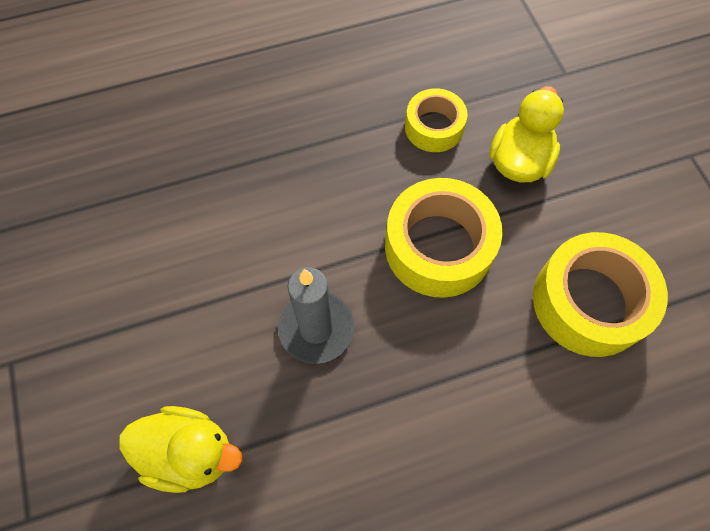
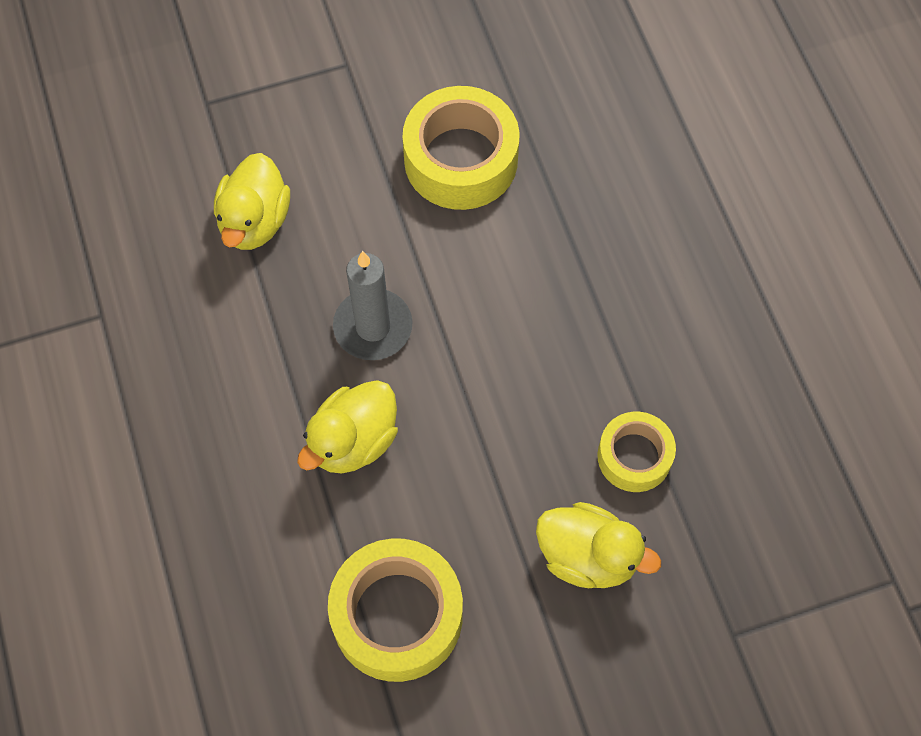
camera: 90 degrees right, 0 degrees up
(432, 343) = (353, 441): none -> yellow duck
(438, 246) = (468, 453): yellow tape -> yellow tape (461, 160)

